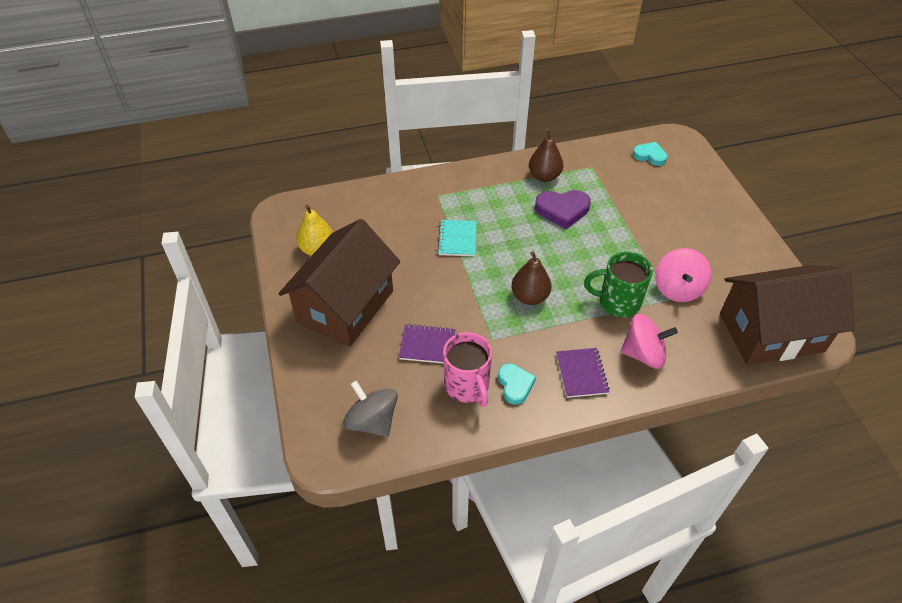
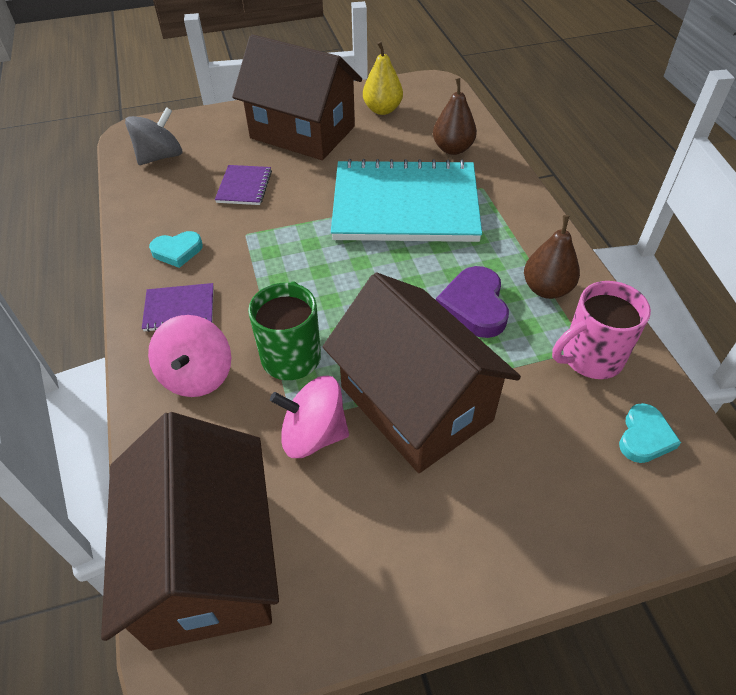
camera: 90 degrees right, 0 degrees up
(457, 239) = (405, 205): turquoise notebook -> turquoise notebook, size x2.42
(467, 386) = (184, 215): pink mug -> pink mug (590, 358)
(529, 297) = (307, 266): brown pear -> brown pear (453, 149)
(645, 241) = (416, 403): none -> brown house

